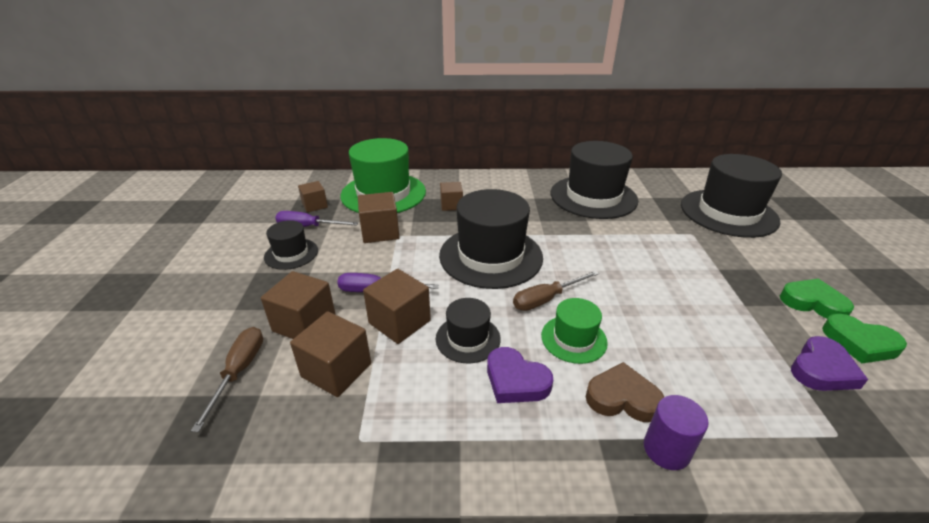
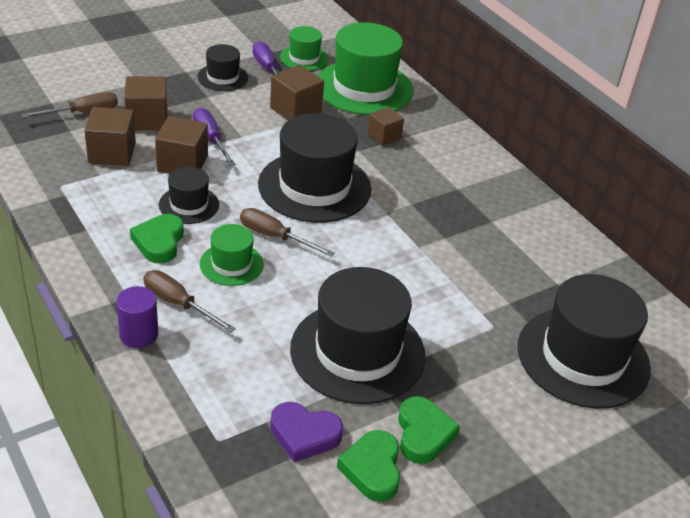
camera: 55 degrees right, 5 degrees up
(315, 205) = (304, 58): brown cube -> green hat
(515, 380) = (159, 242): purple heart -> green heart
(593, 197) = (506, 233): black hat -> black hat (357, 352)
(622, 398) = (178, 304): brown heart -> brown screwdriver

